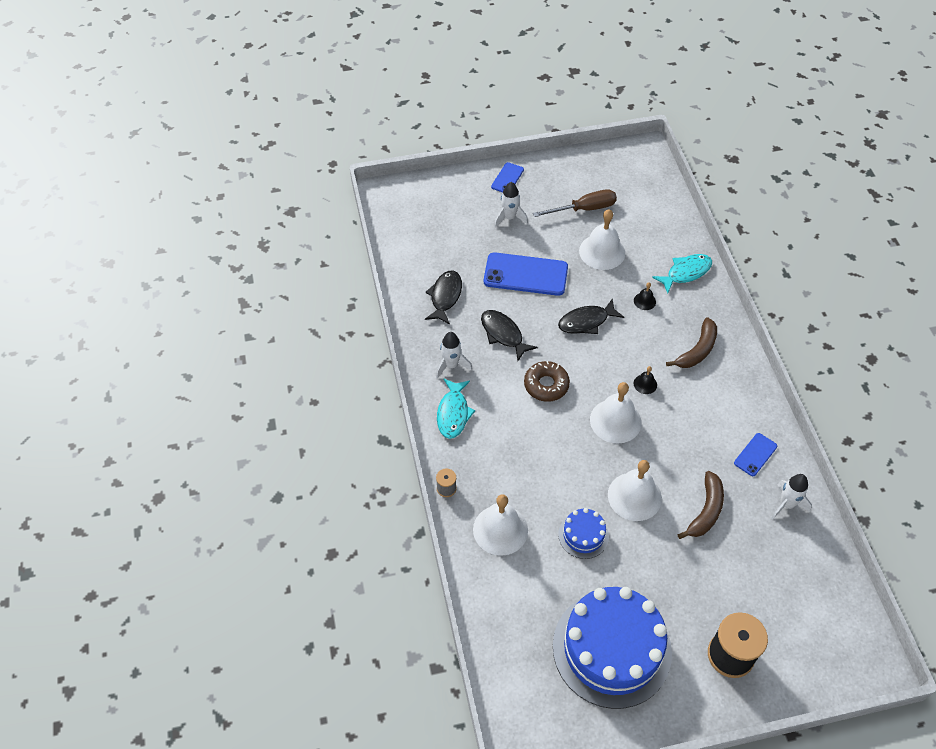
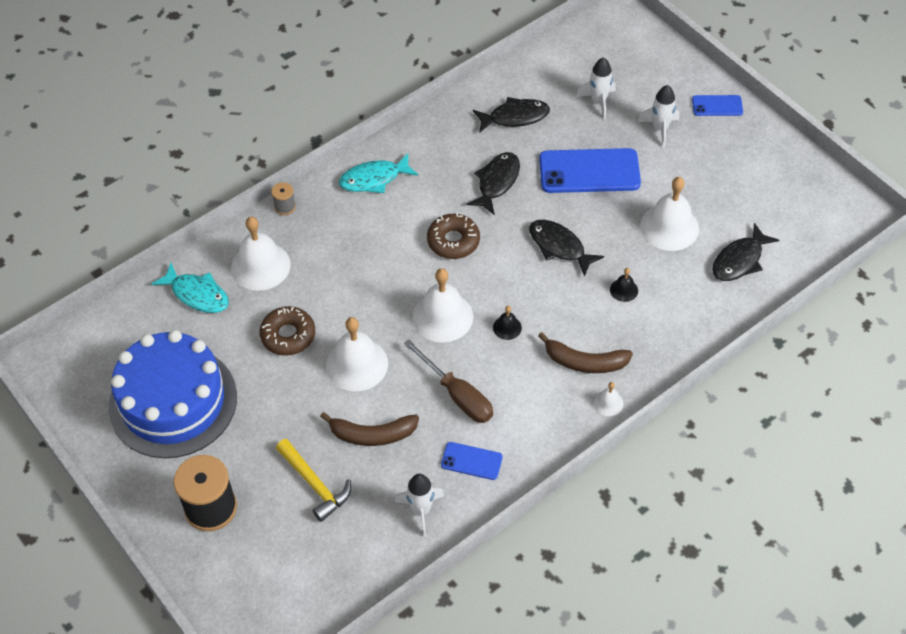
camera: 65 degrees right, 0 degrees up
(451, 365) = (431, 155): white rocket -> white rocket (598, 101)
(525, 274) = (589, 171): blue phone -> blue phone turned 75 degrees counterclockwise
(583, 535) = (288, 335): blue cake -> brown donut
(584, 209) = (722, 189): brown screwdriver -> brown screwdriver (457, 395)
(651, 227) = (739, 260): none -> black fish
(685, 273) = (693, 316): turquoise fish -> turquoise fish (197, 294)
(736, 568) = (315, 484): none -> yellow hammer
(738, 351) = (608, 403): none -> white bell

